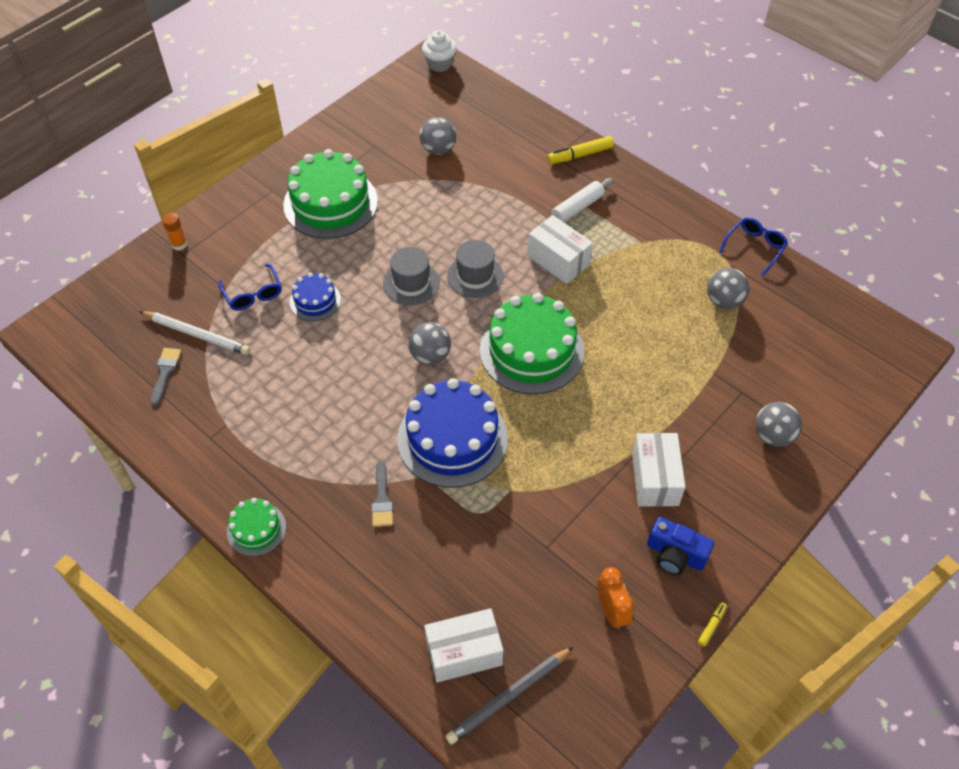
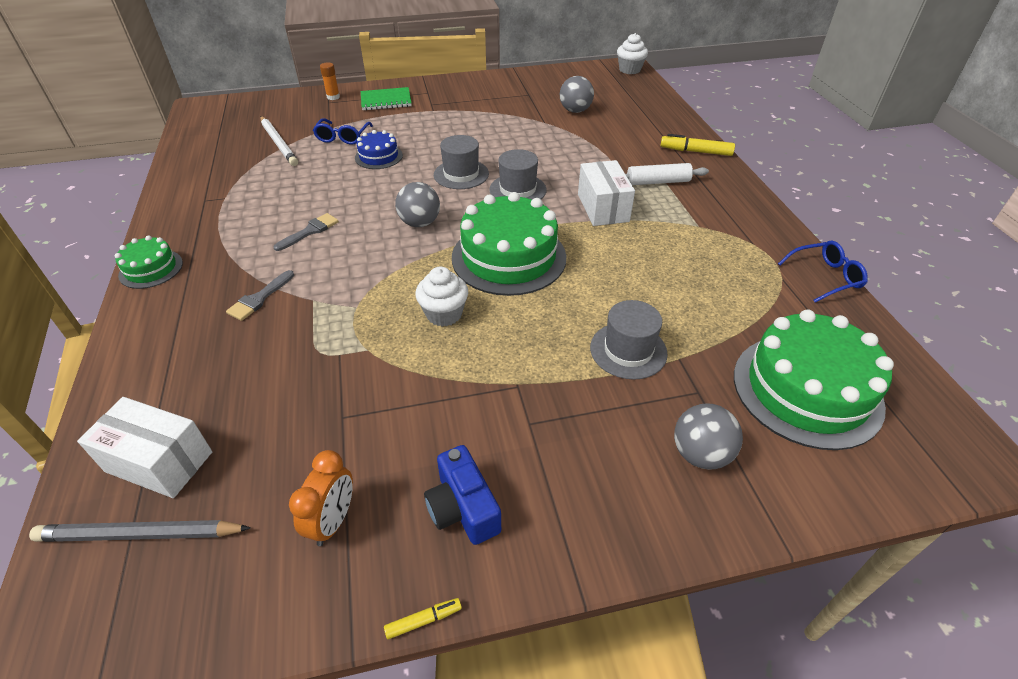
camera: 35 degrees right, 10 degrees down
(165, 372) = (231, 154): grey brush -> grey brush (310, 231)
(242, 223) = (386, 101): none -> green notebook
(330, 203) = (459, 111): green cake -> green cake (806, 390)
(452, 438) = (367, 285): blue cake -> none
(533, 429) = (444, 314): none -> white cupcake
(655, 479) = (517, 419): white box -> none
(678, 385) = (628, 350): none -> grey hat
(724, 301) = (748, 304): grey ball -> none

